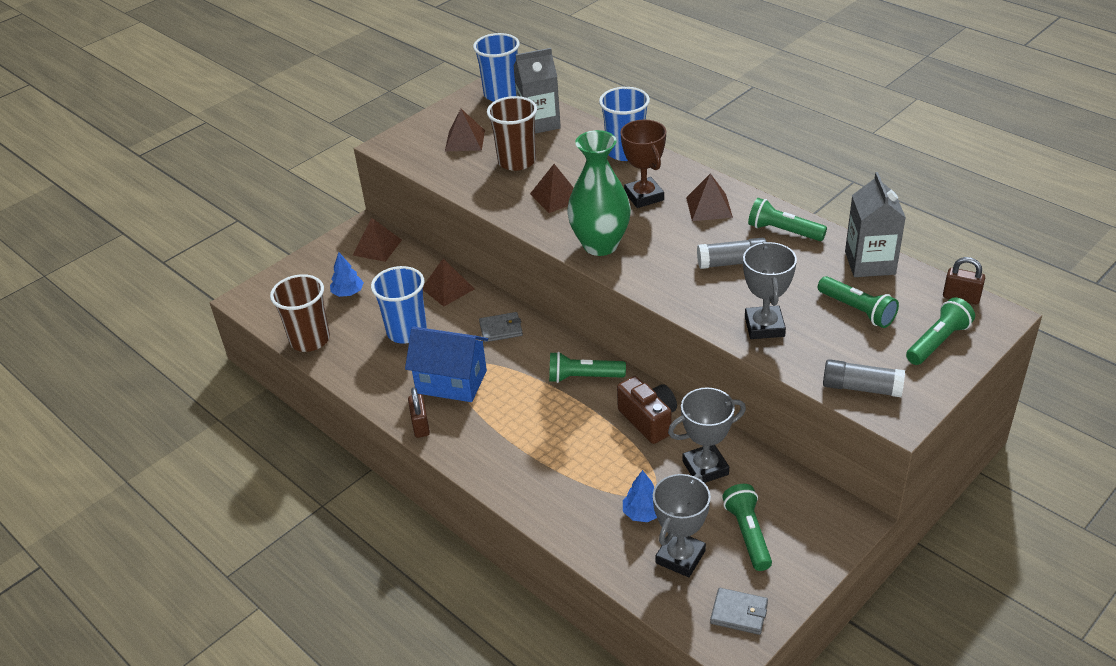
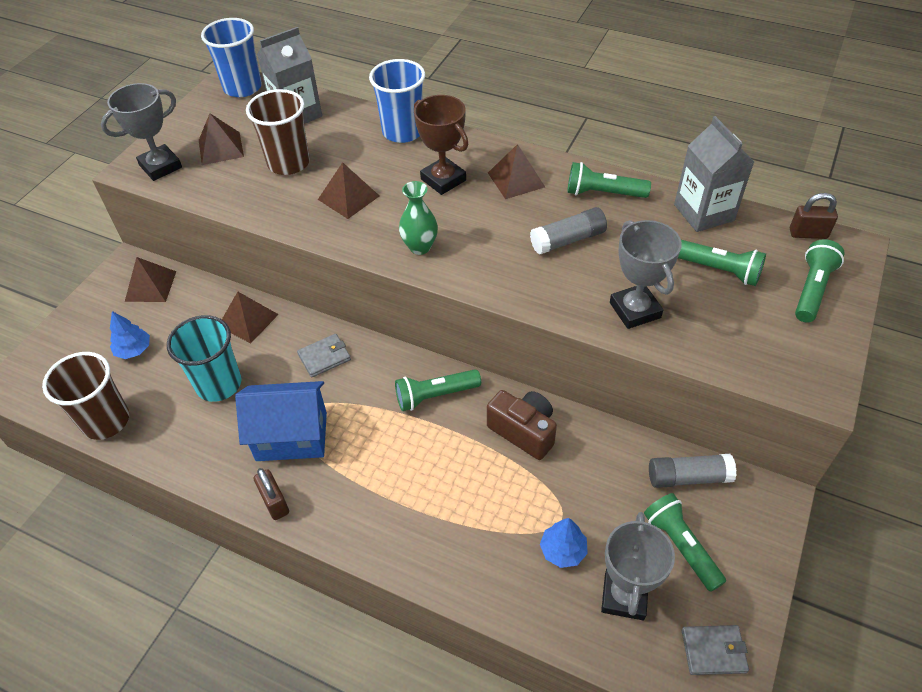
camera: 20 degrees left, 10 degrees up
(407, 332) = (219, 384): blue cup -> turquoise cup
(600, 245) = (420, 247): green vase -> green vase, size x0.55
(705, 468) = (604, 475): grey trophy -> grey trophy (160, 166)
(861, 388) = (766, 362): grey glue stick -> grey glue stick (688, 477)

